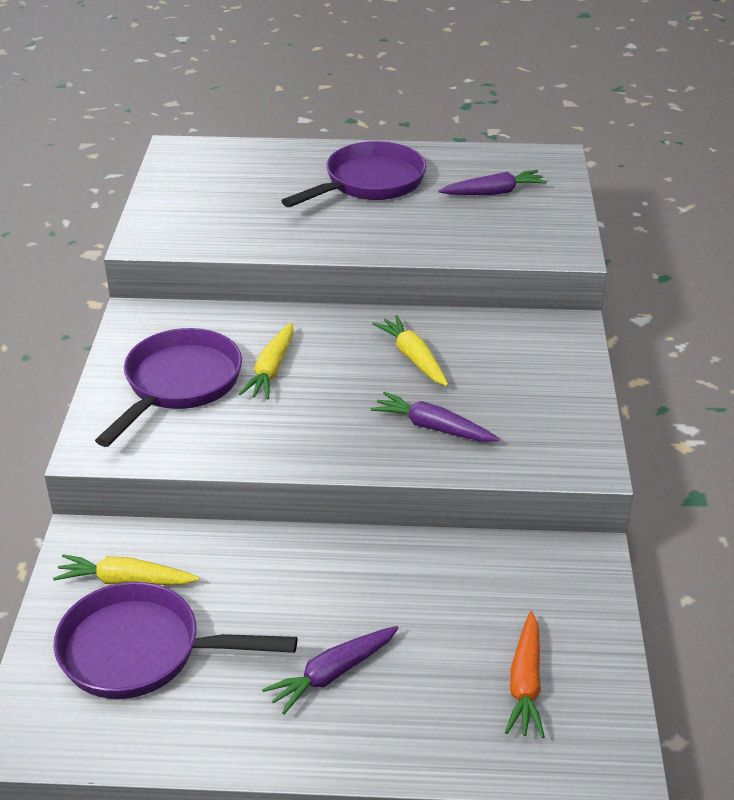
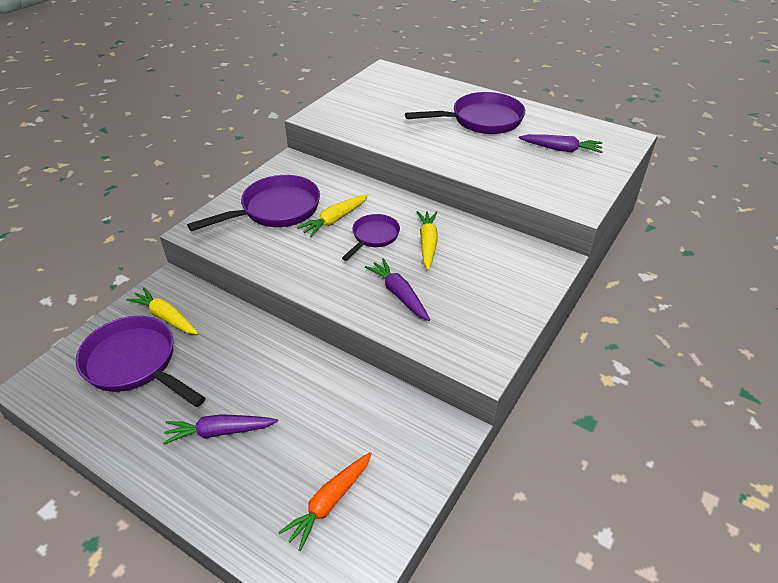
camera: 30 degrees right, 5 degrees up
(341, 373) = (373, 237): none -> purple pan

